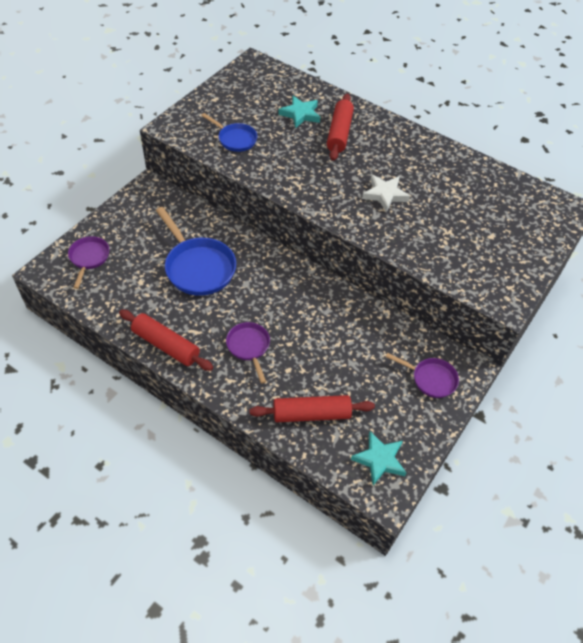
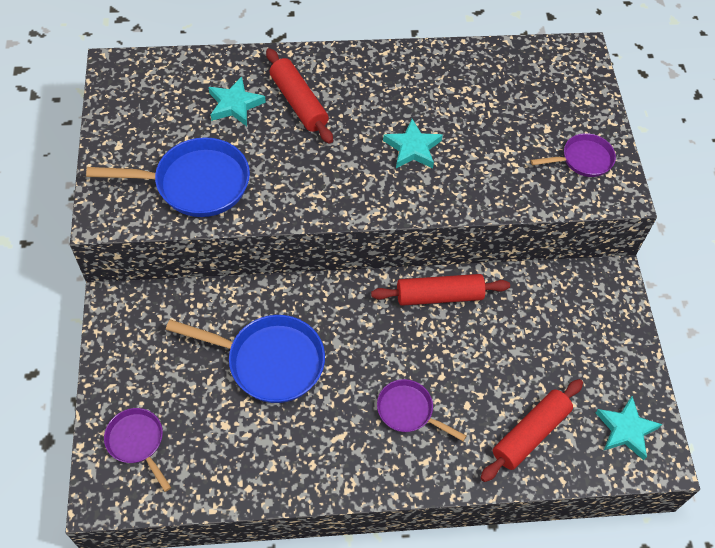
camera: 40 degrees left, 5 degrees up
(166, 345) = (326, 475): red rolling pin -> red rolling pin (439, 296)
(235, 139) = (196, 183): blue pan -> blue pan, size x1.73
(385, 194) = (412, 148): white star -> turquoise star
(431, 379) = (594, 313): purple pan -> purple pan (583, 159)

